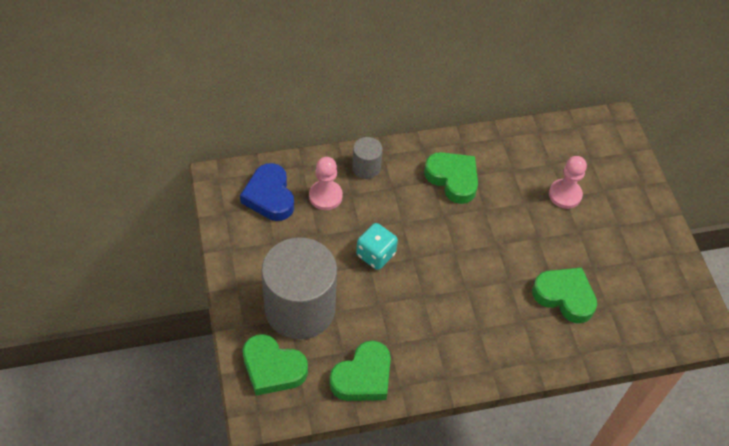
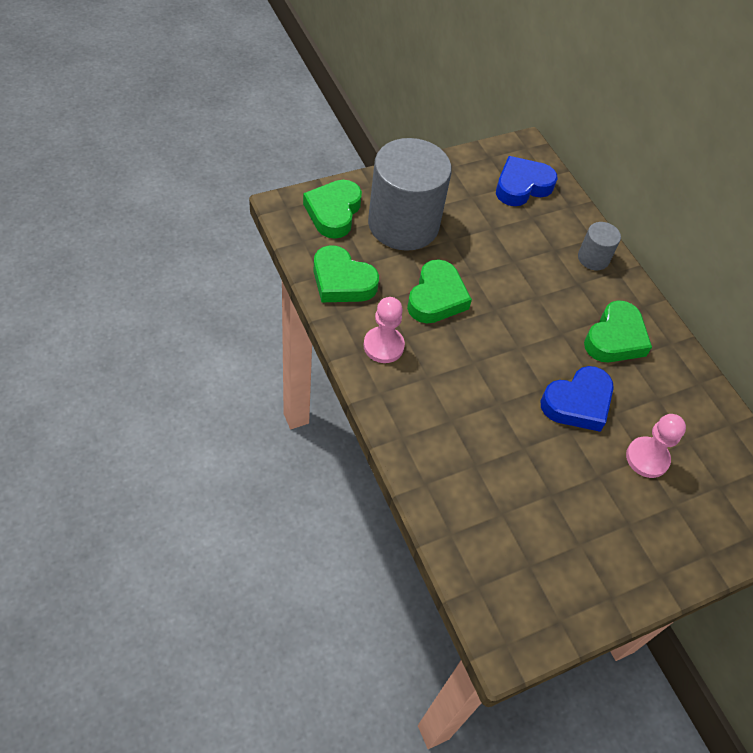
camera: 75 degrees right, 0 degrees up
(325, 196) = (541, 229): pink pawn -> pink pawn (383, 346)
(375, 254) = (487, 277): turquoise dice -> none
(513, 225) = (577, 403): none -> blue heart
(564, 296) = (498, 463): green heart -> green heart (436, 297)

